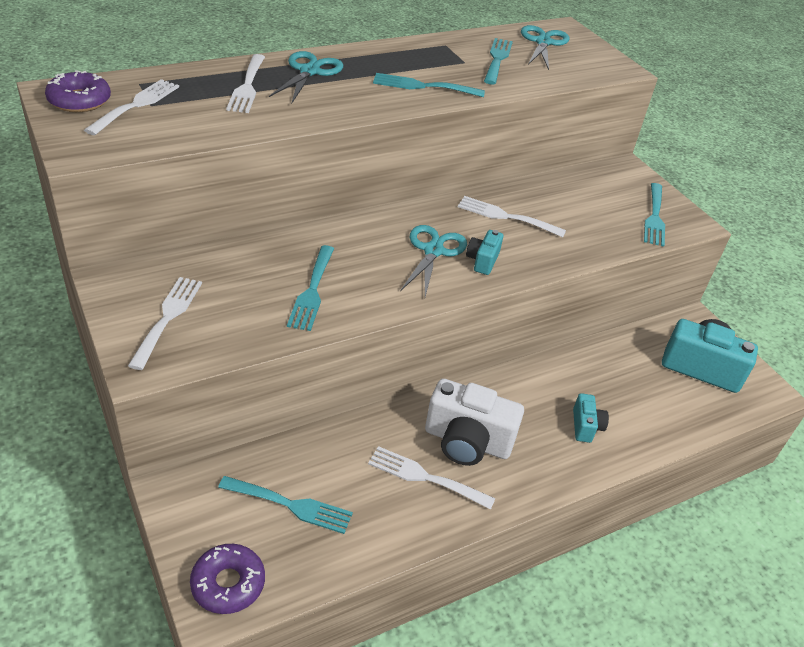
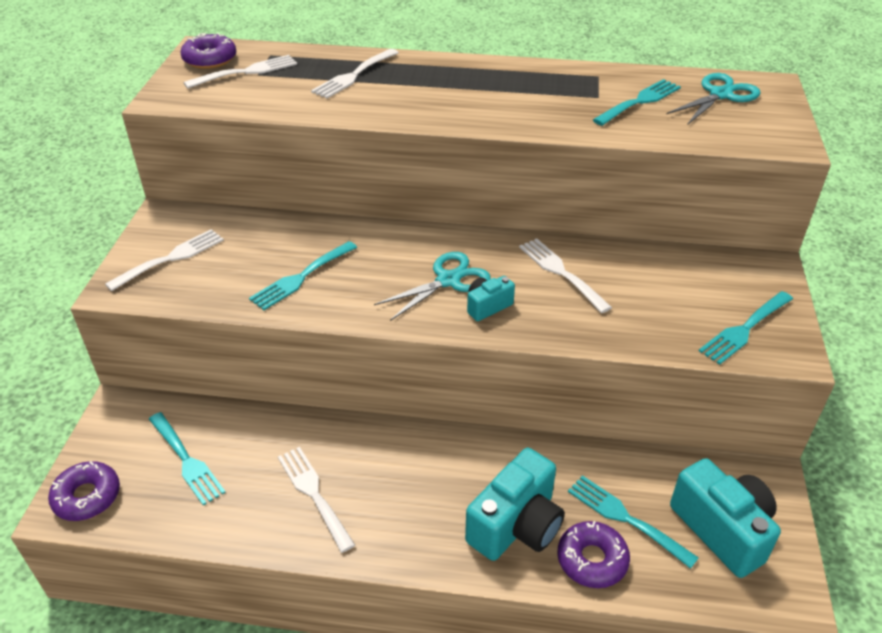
camera: 40 degrees right, 0 degrees up
(309, 71) = (425, 74): turquoise scissors -> none
(423, 86) = (521, 111): turquoise fork -> turquoise fork (625, 518)
(467, 441) = (382, 481): white camera -> none
(586, 426) = (516, 525): turquoise camera -> turquoise camera, size x1.98
(650, 425) = (592, 560): none -> purple donut

